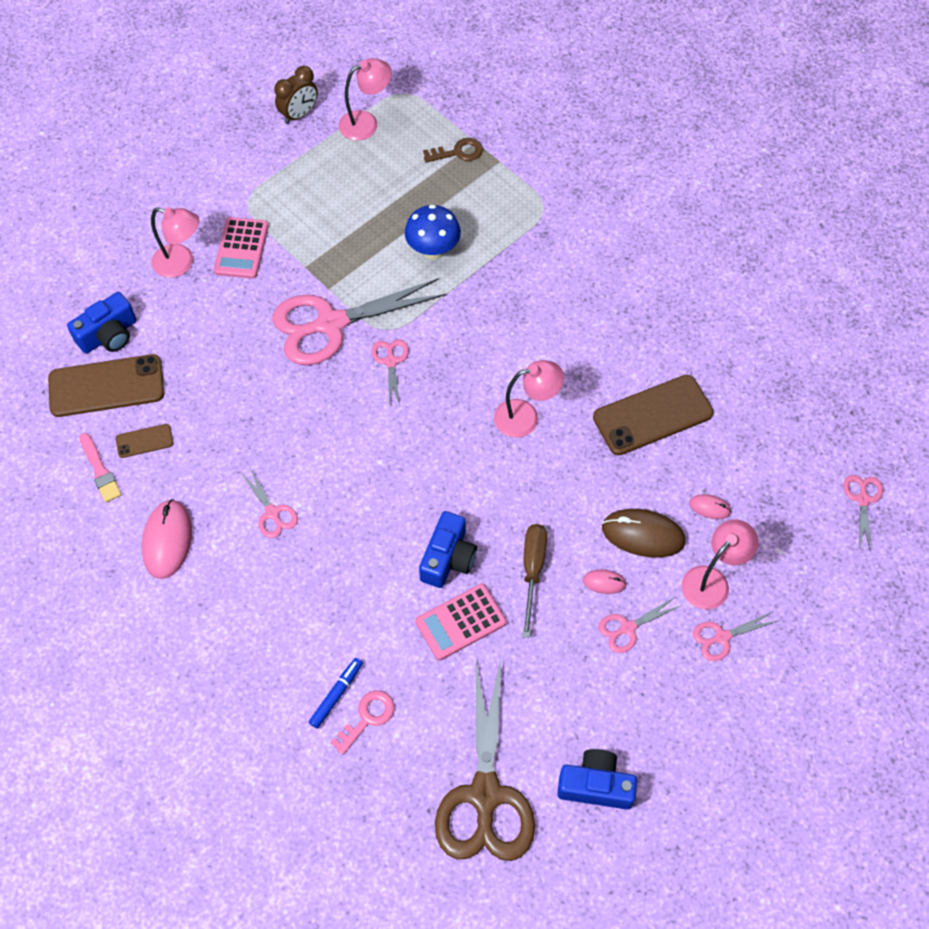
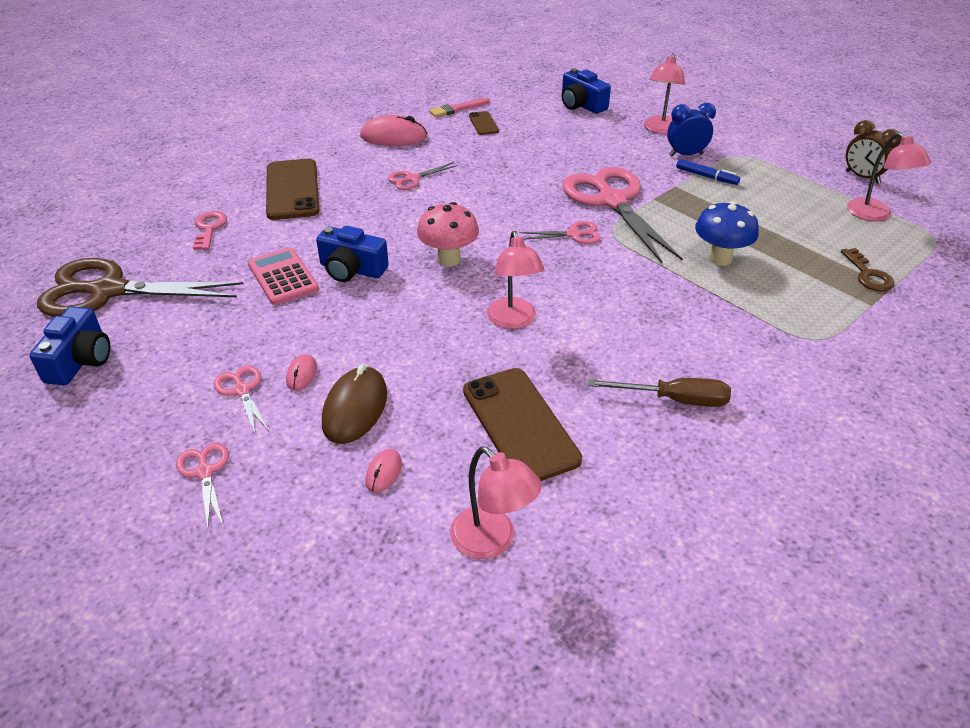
camera: 90 degrees right, 20 degrees down
(106, 386) = (533, 107): brown phone -> brown phone (292, 190)
(241, 248) = (686, 155): pink calculator -> blue clock
(336, 694) = (236, 213): blue marker -> blue marker (706, 176)
(367, 718) = (209, 228): pink key -> pink key turned 135 degrees counterclockwise
(431, 471) = (449, 259): none -> pink mushroom
(532, 571) = (327, 322): brown screwdriver -> brown screwdriver (674, 400)
(712, 580) = (282, 468): pink lamp -> pink lamp (492, 541)
(863, 499) = (376, 662): pink scissors -> none

